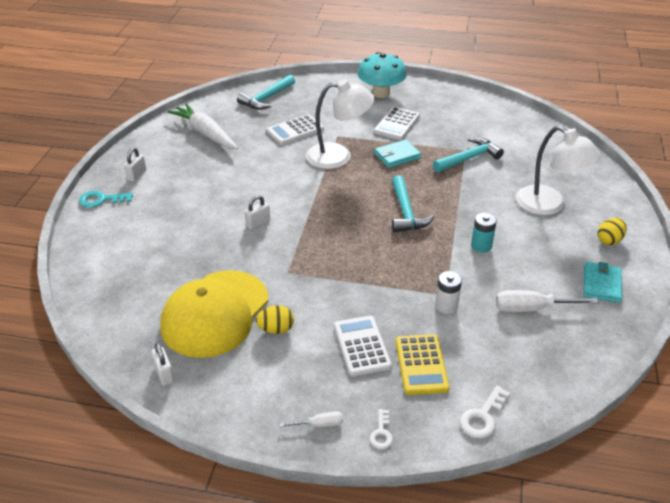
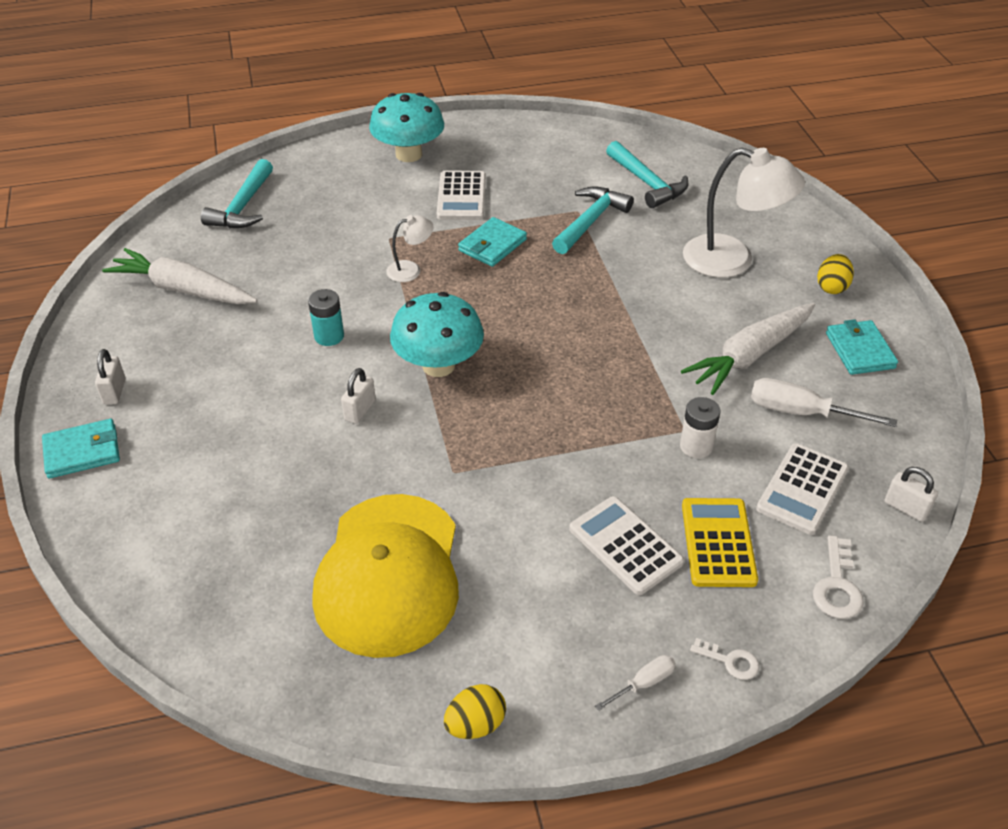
camera: 25 degrees left, 5 degrees up
(101, 200) = (82, 452): turquoise key -> turquoise wallet
(164, 374) = (375, 699): white padlock -> white padlock (906, 508)
(276, 329) = (493, 565): yellow egg -> yellow egg (475, 724)
(295, 130) = (320, 246): white calculator -> white calculator (802, 489)
(319, 213) = (438, 365): none -> turquoise mushroom
(338, 156) = (411, 269): white lamp -> white lamp, size x0.49
(381, 433) = (730, 661): white key -> white key turned 45 degrees counterclockwise
(406, 212) = (558, 327): turquoise hammer -> turquoise hammer (647, 183)
(421, 364) = (718, 543): yellow calculator -> yellow calculator turned 150 degrees counterclockwise
(481, 245) = (685, 344): turquoise battery -> turquoise battery (329, 336)
(520, 265) = (750, 355): none -> white carrot
(532, 309) = (801, 412): white screwdriver -> white screwdriver turned 45 degrees clockwise

